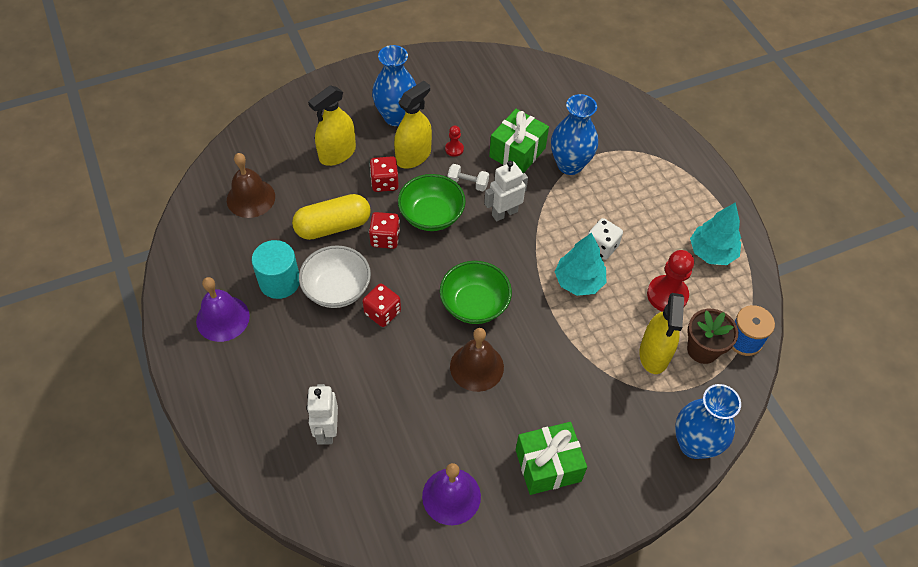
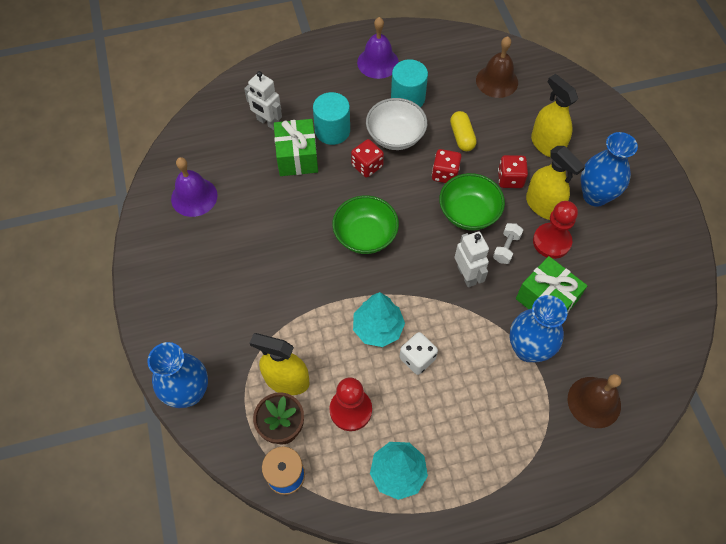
camera: 100 degrees right, 5 degrees up
(327, 430) = (267, 122): white robot -> white robot turned 150 degrees counterclockwise
(333, 226) = (462, 137): yellow capsule -> yellow capsule, size x0.64
(334, 355) = (332, 131): none -> turquoise cylinder
(454, 149) = (551, 241): red pawn -> red pawn, size x1.99
(476, 367) = (302, 229): brown bell -> brown bell (594, 402)
(548, 465) = (200, 268): green gift -> green gift (297, 157)

